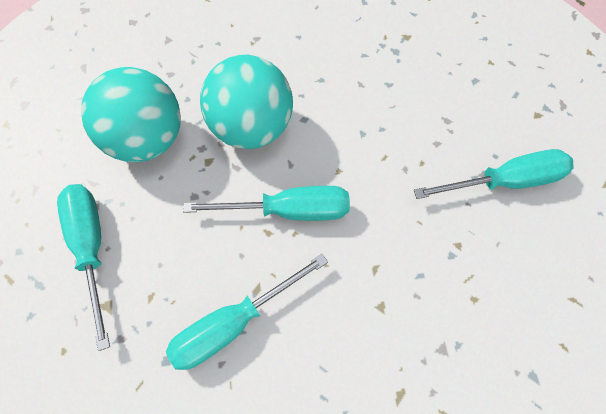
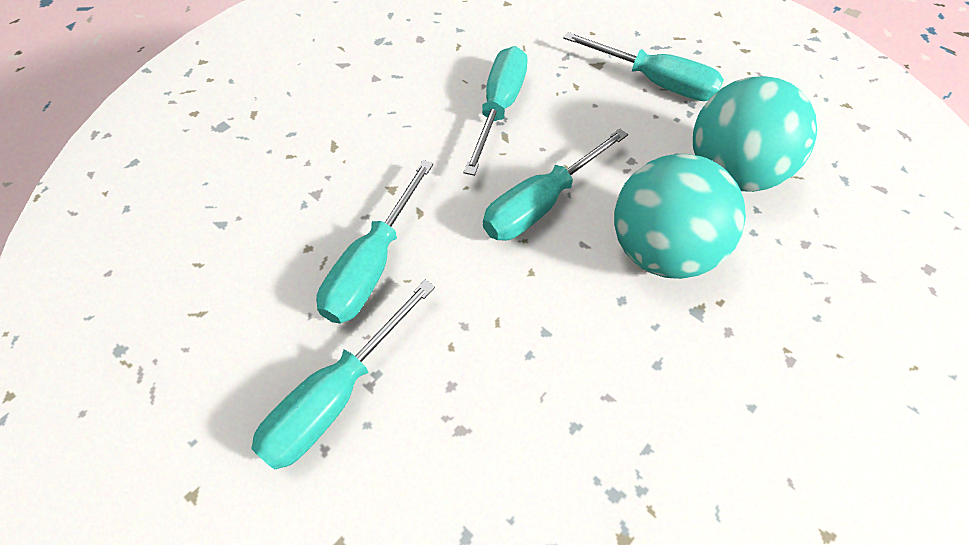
camera: 140 degrees right, 10 degrees down
(435, 249) = (373, 264): none -> turquoise screwdriver

